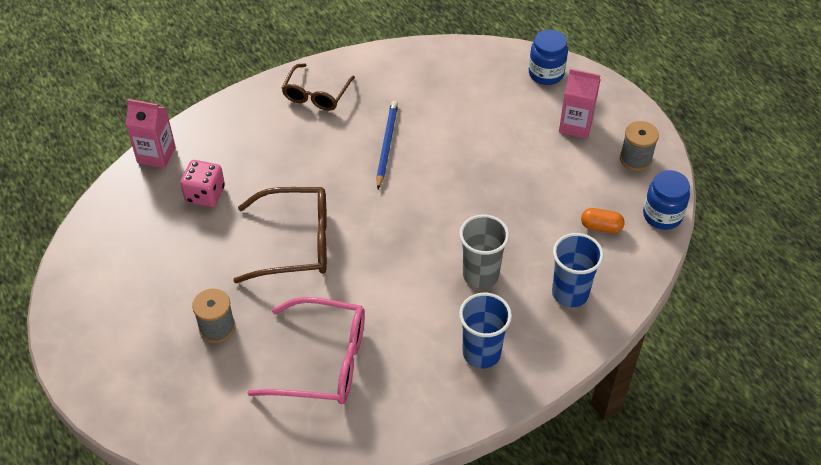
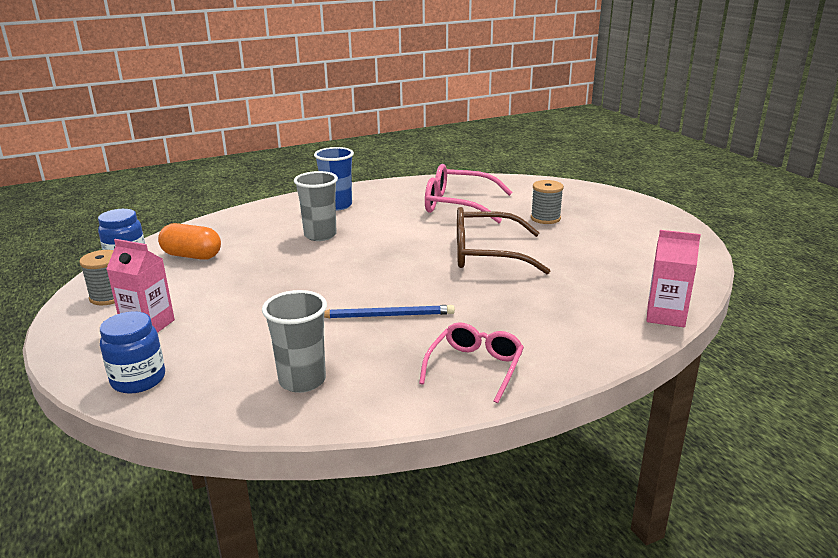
camera: 175 degrees left, 25 degrees down
(205, 194) = (590, 285): pink dice -> none
(316, 95) = (475, 367): brown glasses -> pink glasses
(386, 145) = (386, 315): blue pencil -> blue pencil turned 105 degrees counterclockwise
(434, 78) = (302, 380): none -> grey cup
(570, 293) = (250, 226): blue cup -> none
(601, 227) = (192, 256): orange capsule -> orange capsule, size x1.57

